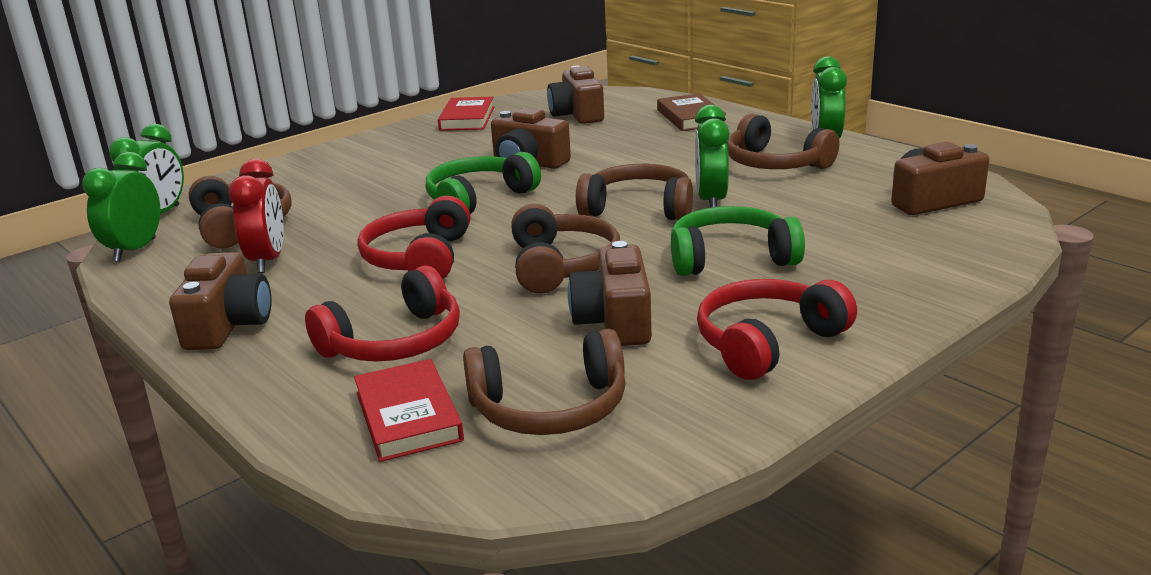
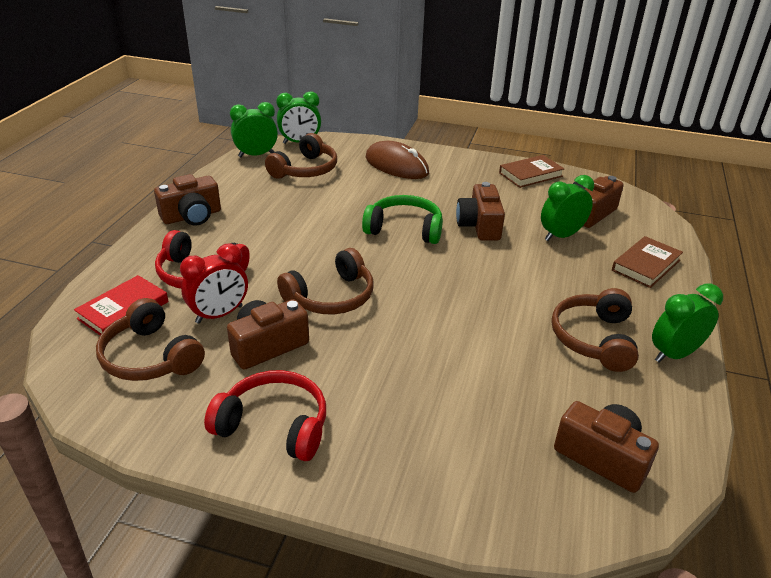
camera: 55 degrees right, 10 degrees up
(267, 260) = (269, 195): red clock -> red clock (219, 314)
(331, 173) = (396, 165): none -> brown mouse
(419, 258) = (305, 241): red headphones -> none
(467, 118) = (530, 174): red book -> brown book
(639, 208) = (445, 298): brown headphones -> none
(711, 201) = (488, 328): green clock -> green clock (561, 236)
(730, 258) = (395, 368): green headphones -> none

